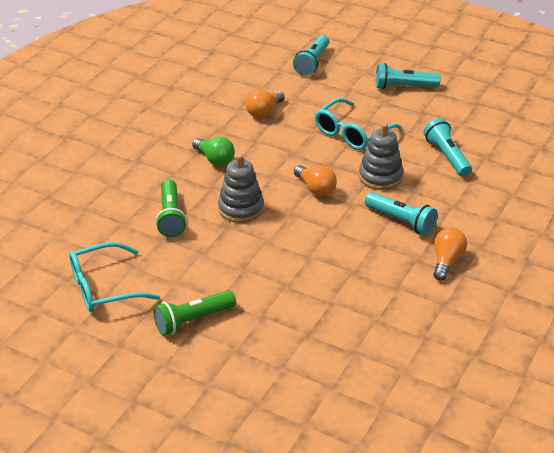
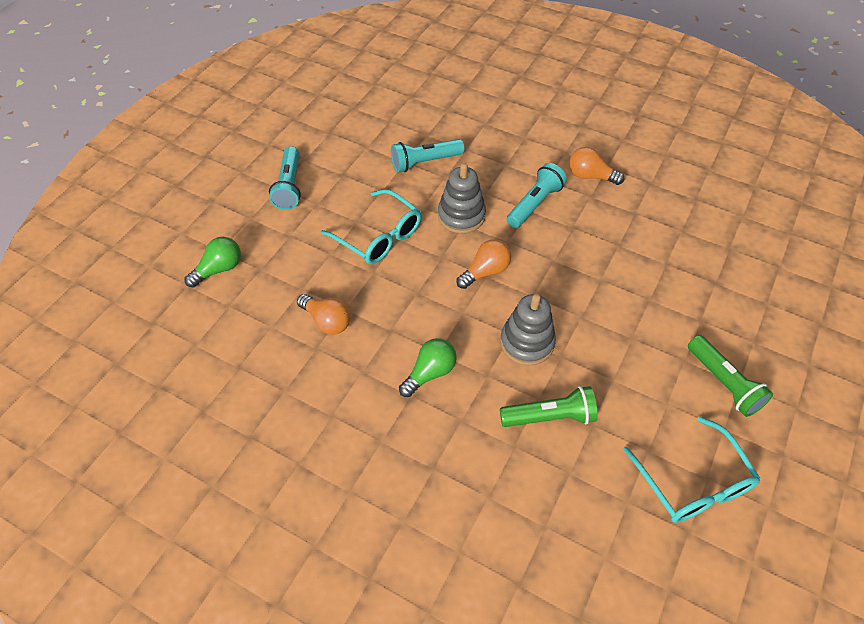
camera: 90 degrees left, 15 degrees up
(312, 63) = (219, 269): turquoise flashlight -> green light bulb

